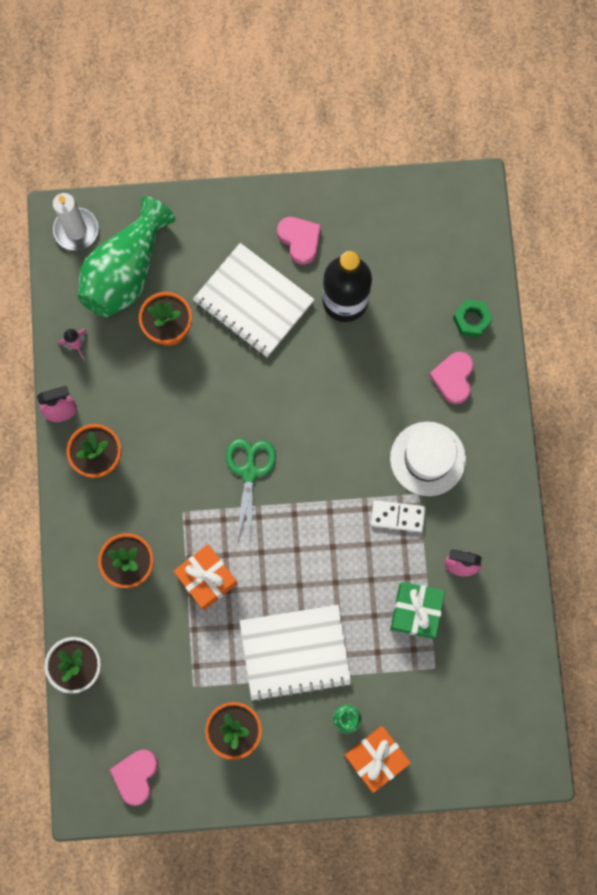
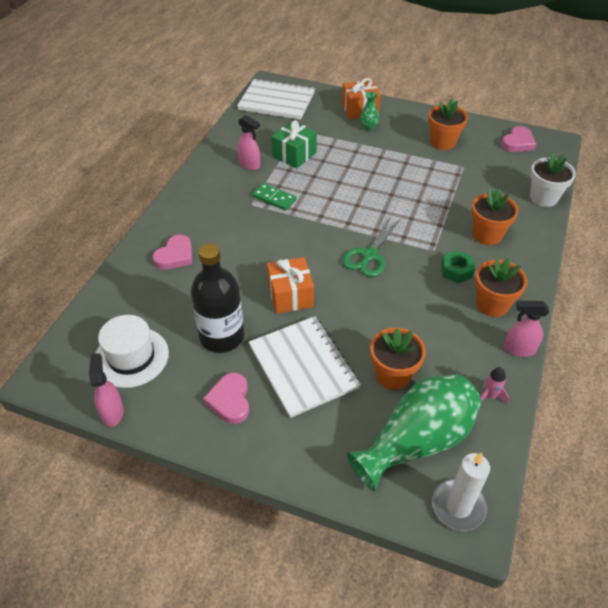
camera: 155 degrees left, 30 degrees down
(207, 579) = (431, 211): orange gift -> orange gift (290, 295)
(295, 652) = (385, 161): white notebook -> white notebook (276, 101)
(391, 186) = (112, 412): none -> pink spray bottle
(397, 516) = (274, 198): white domino -> green domino
(427, 458) = (230, 219): white hat -> white hat (131, 357)
(471, 320) = (131, 285): green nut -> green nut (456, 271)

